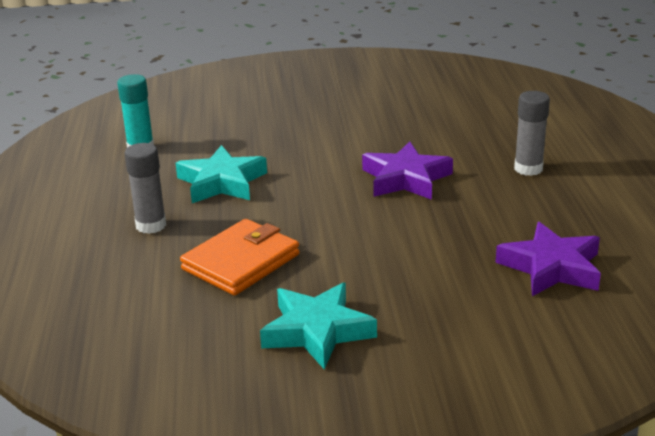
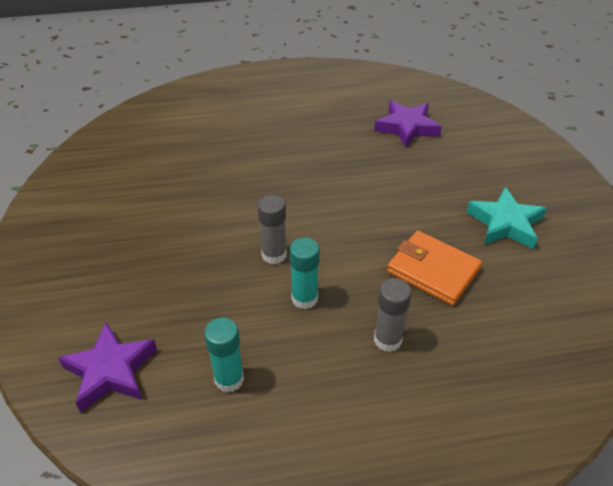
camera: 95 degrees left, 15 degrees up
(221, 182) = (304, 298): turquoise star -> turquoise glue stick
(405, 179) = (296, 186): purple star -> purple star (111, 371)
(528, 169) = (280, 128): grey glue stick -> grey glue stick (274, 255)

